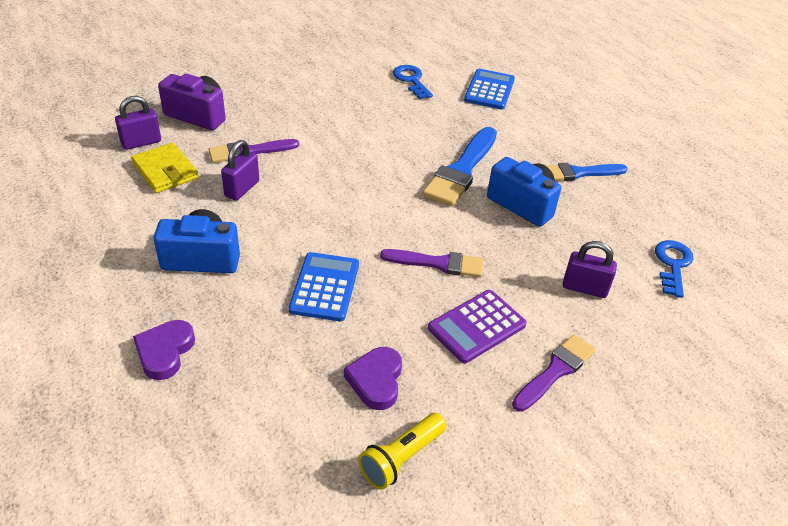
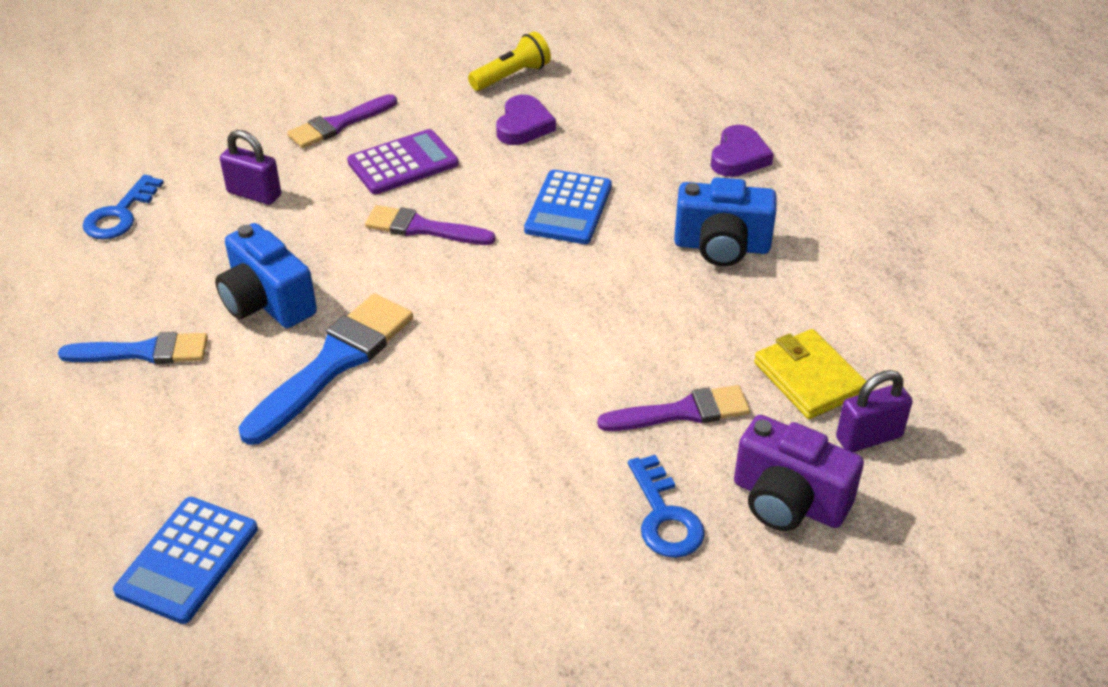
camera: 170 degrees left, 0 degrees up
(242, 189) = (684, 342): purple padlock -> none
(411, 80) = (347, 597): blue key -> blue key (665, 516)

